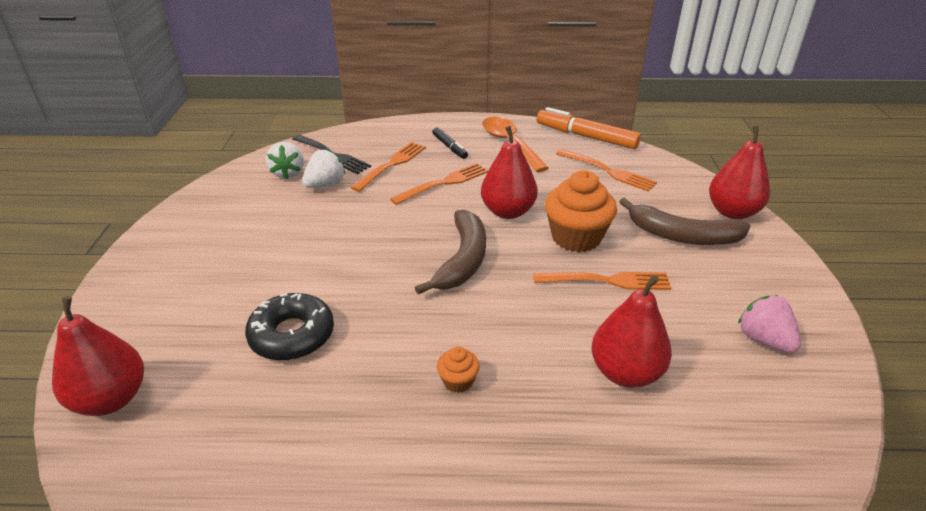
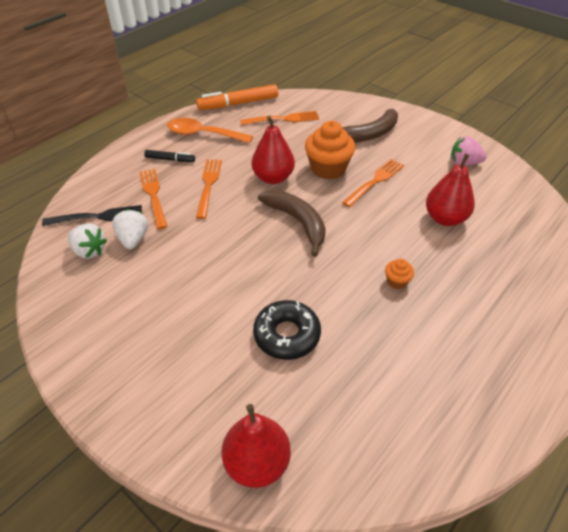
camera: 50 degrees left, 10 degrees up
(732, 212) = (369, 107): red pear -> none

